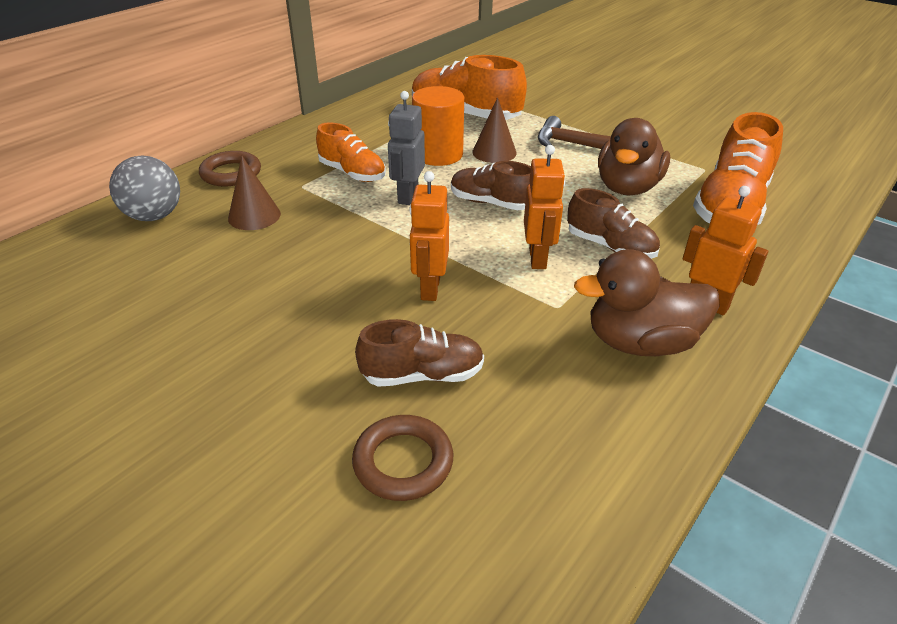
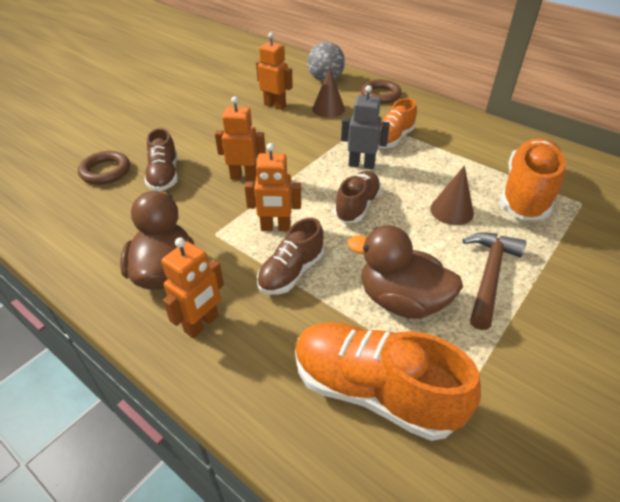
camera: 90 degrees right, 5 degrees up
(221, 265) = (275, 105): none -> orange robot
(438, 154) = (436, 178): orange cylinder -> none

